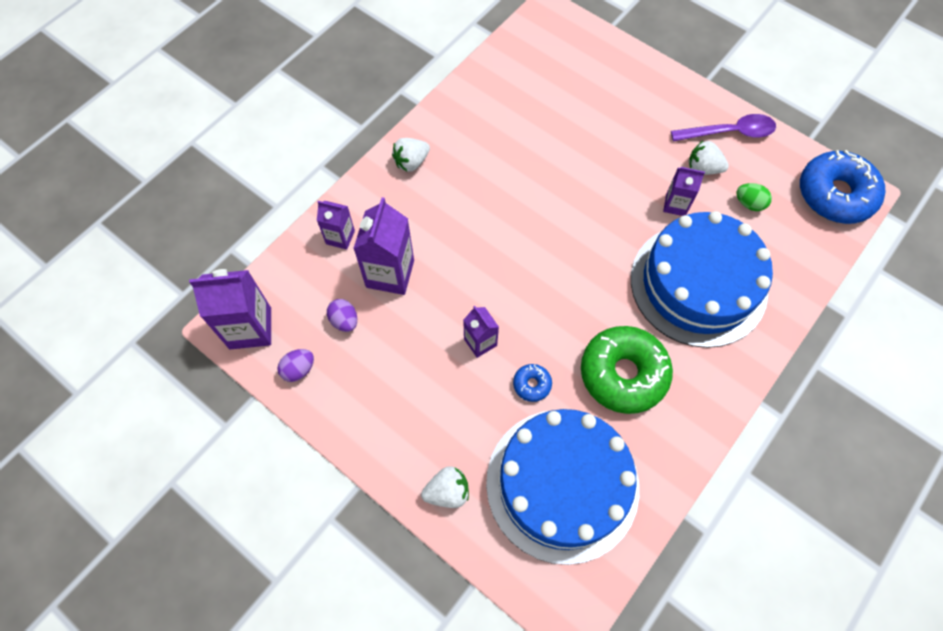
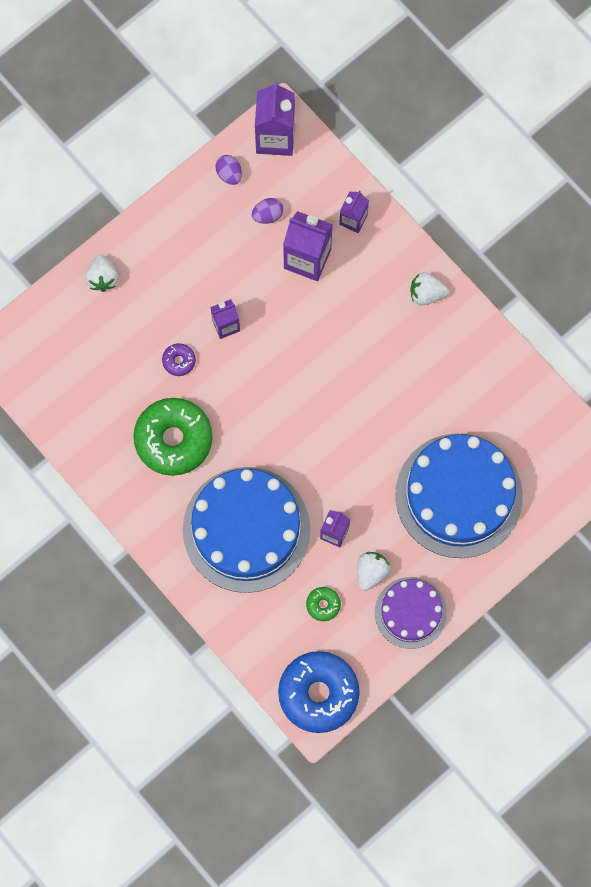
camera: 100 degrees right, 10 degrees up
(411, 162) = (426, 294): white strawberry -> white strawberry turned 60 degrees counterclockwise
(532, 384) = (179, 361): blue donut -> purple donut
(562, 484) = (90, 367): blue cake -> blue cake (458, 495)
(729, 132) = (410, 612): purple spoon -> purple cake
(749, 204) = (323, 605): green egg -> green donut

